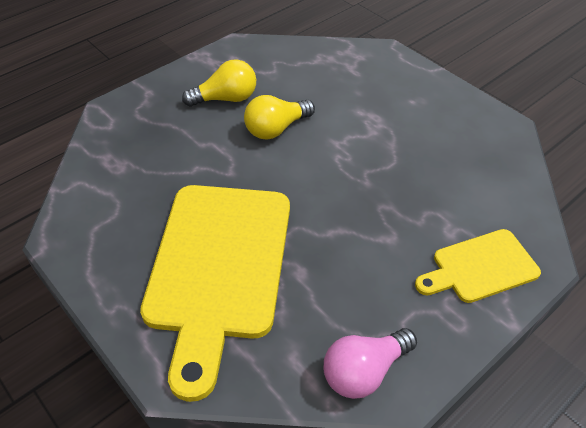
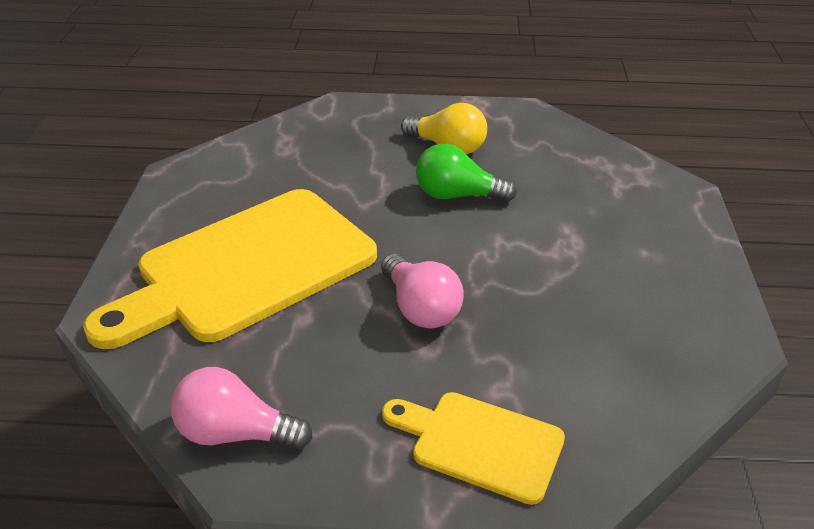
camera: 45 degrees right, 10 degrees down
(276, 129) = (457, 195): yellow light bulb -> green light bulb
(353, 215) = (420, 308): none -> pink light bulb

